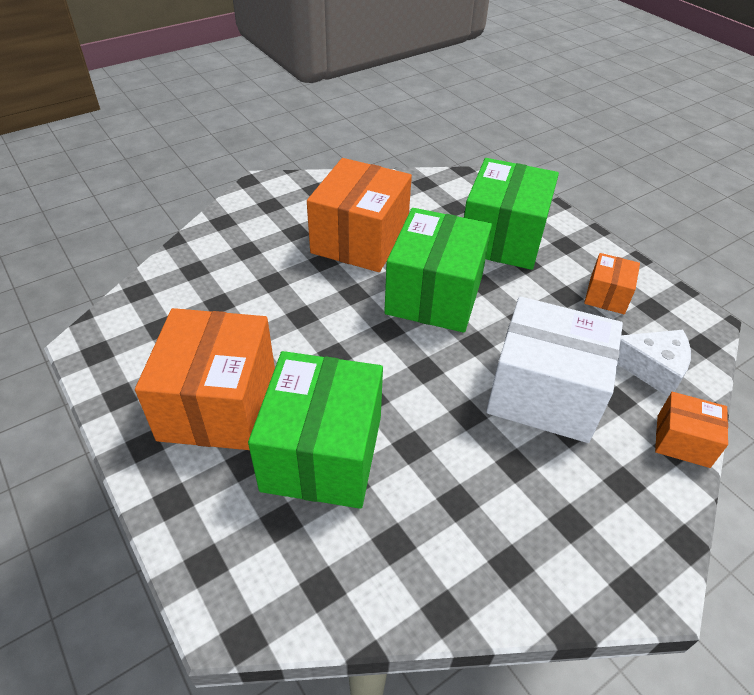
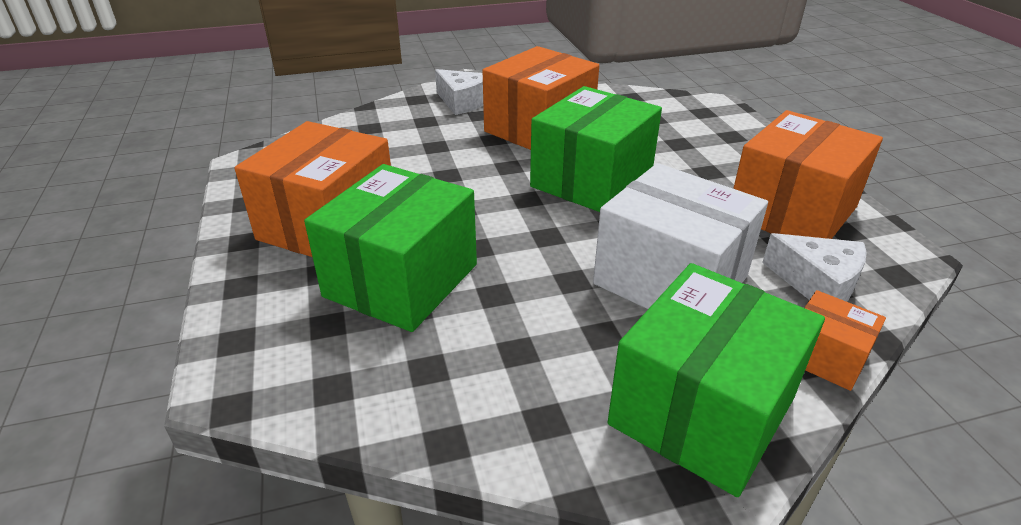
camera: 20 degrees right, 10 degrees down
(271, 217) = (463, 102): none -> white cheese
(503, 238) = (693, 148): green box -> green box (702, 411)
(607, 295) = (792, 212): orange box -> orange box, size x2.02

